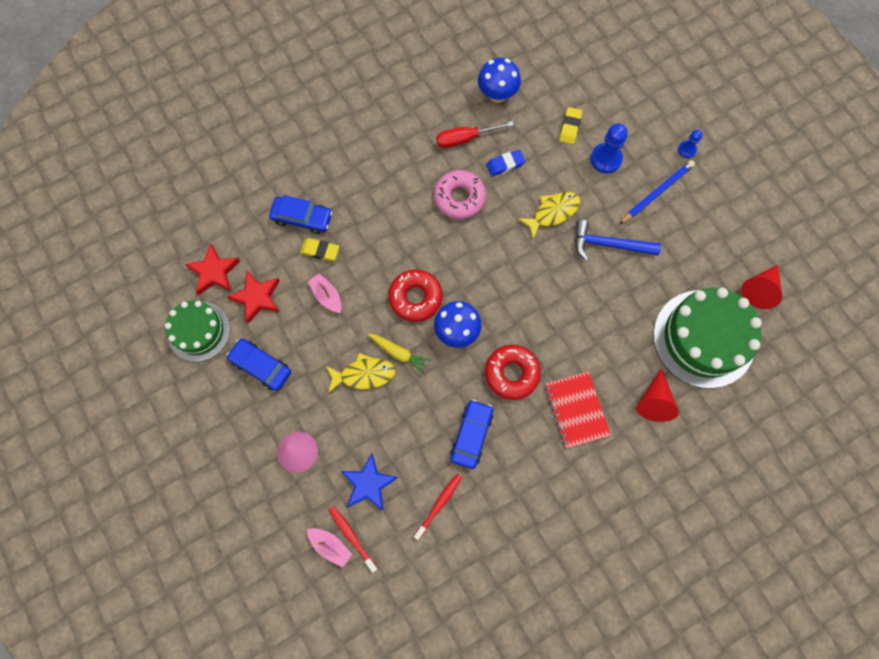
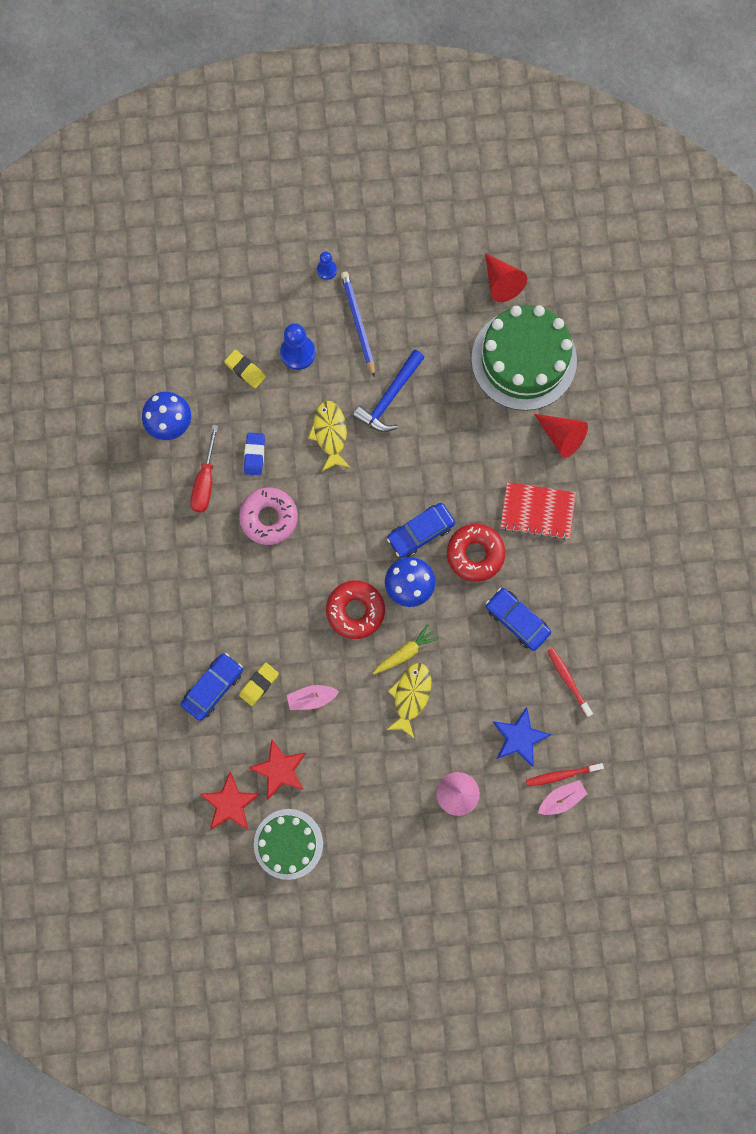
camera: 65 degrees left, 5 degrees up
(261, 366) = (355, 794): blue car -> blue car (420, 532)

